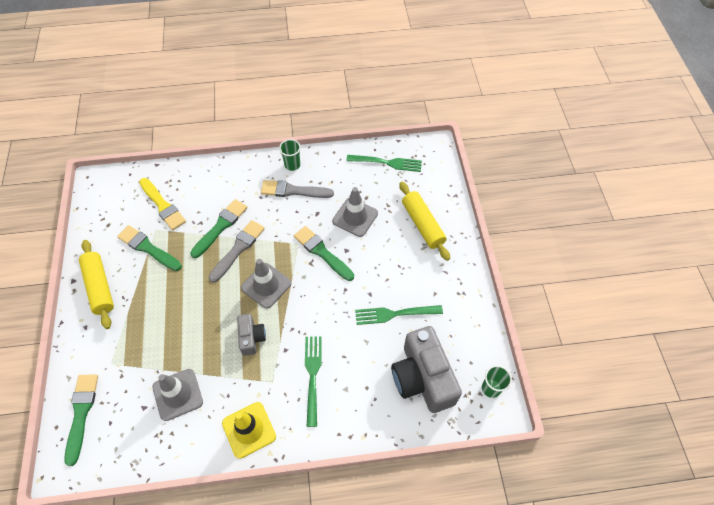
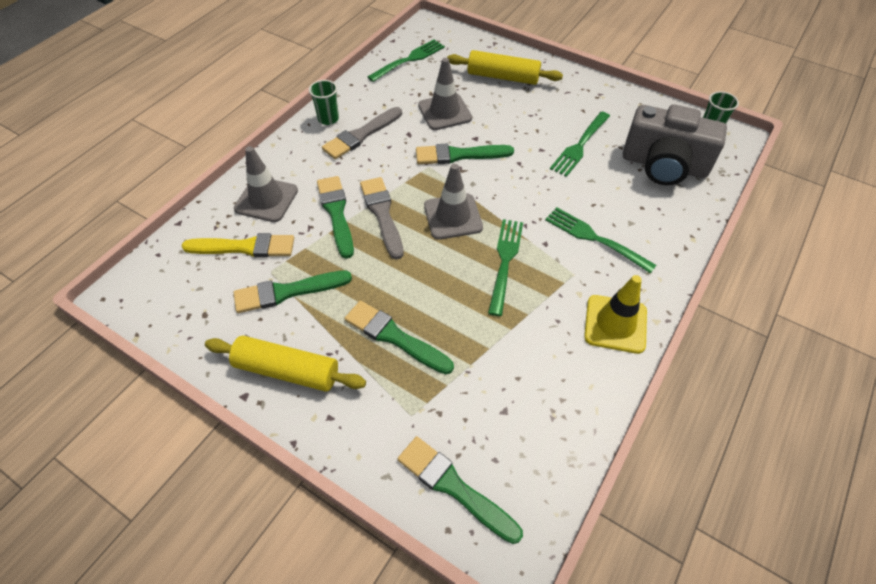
camera: 50 degrees left, 5 degrees down
(155, 319) = (394, 337): none -> green brush
(178, 394) = (516, 367): grey traffic cone -> grey traffic cone (266, 199)
(251, 338) = (505, 262): grey camera -> green fork

